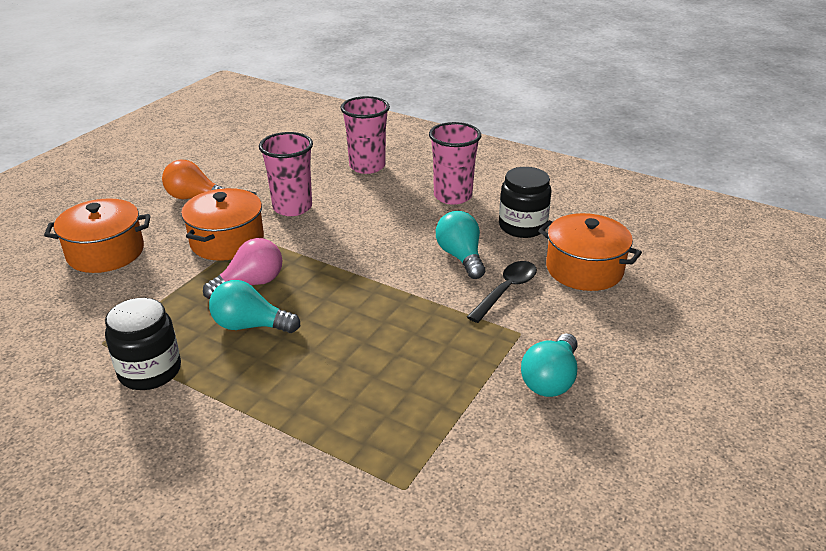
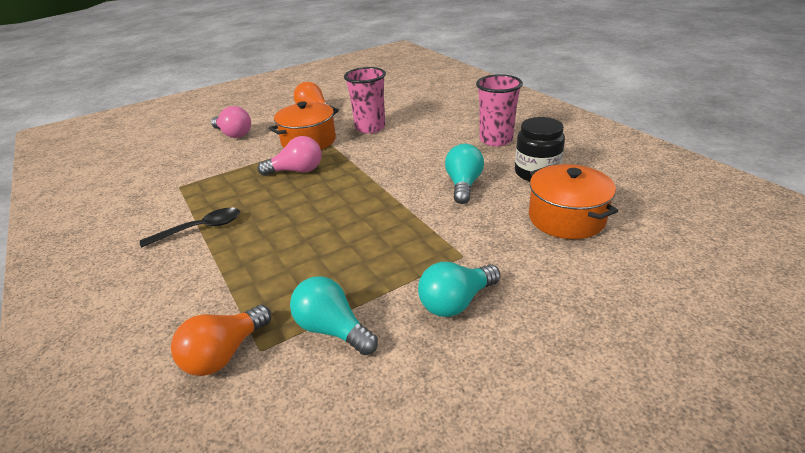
camera: 30 degrees right, 0 degrees up
(106, 252) = (234, 134): orange pot -> pink light bulb
(150, 371) = (186, 211): black jar -> none
(250, 325) = (271, 198): turquoise light bulb -> turquoise light bulb (332, 329)
(367, 166) = (447, 109): pink cup -> none
(371, 506) = (225, 353): none -> orange light bulb
(506, 291) = (479, 219): black spoon -> black spoon (200, 229)

